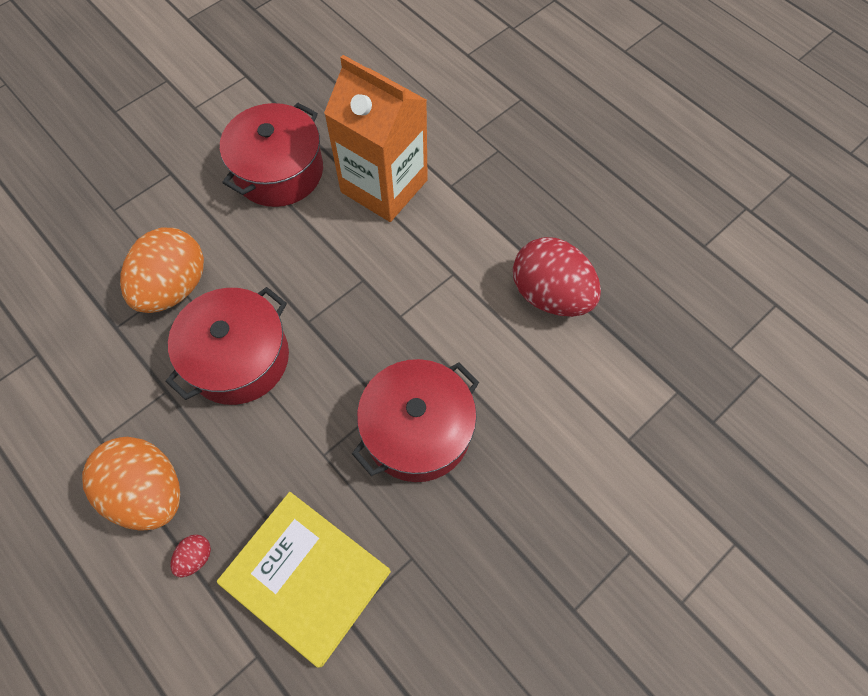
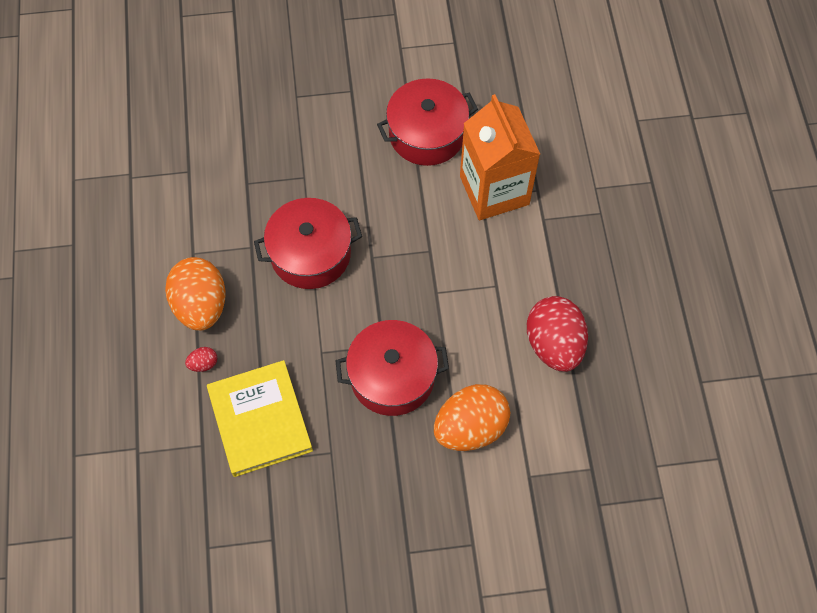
camera: 35 degrees right, 0 degrees up
(174, 287) = (300, 178): orange egg -> orange egg (470, 428)

